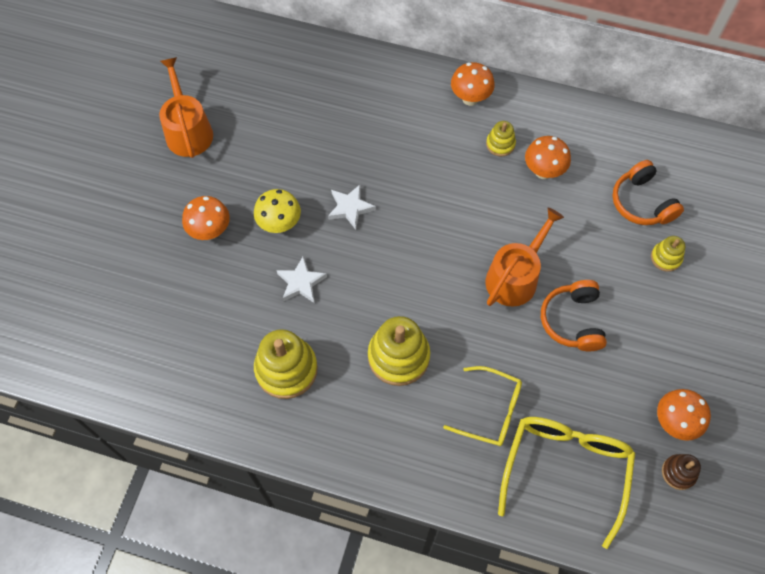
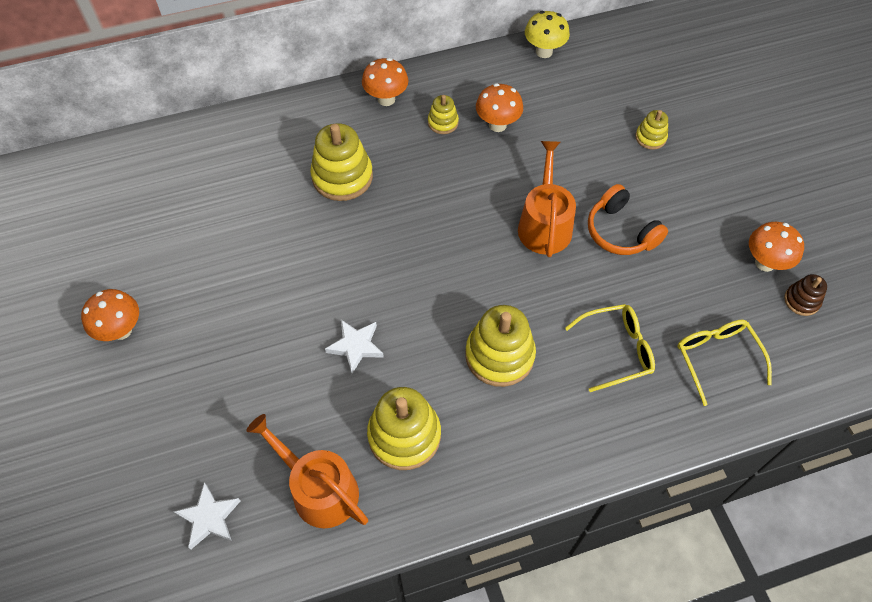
camera: 35 degrees left, 5 degrees down
(188, 130) = (129, 273): orange watering can -> orange watering can (319, 489)
(210, 231) = (226, 354): orange mushroom -> orange mushroom (121, 330)
(280, 224) = (293, 306): yellow mushroom -> yellow mushroom (544, 52)
(350, 208) = (350, 252): white star -> white star (209, 517)
(388, 144) = (342, 177): none -> yellow stacking toy
(565, 469) = (716, 358): yellow glasses -> yellow glasses, size x0.64
(641, 202) = (596, 105): orange headphones -> none

